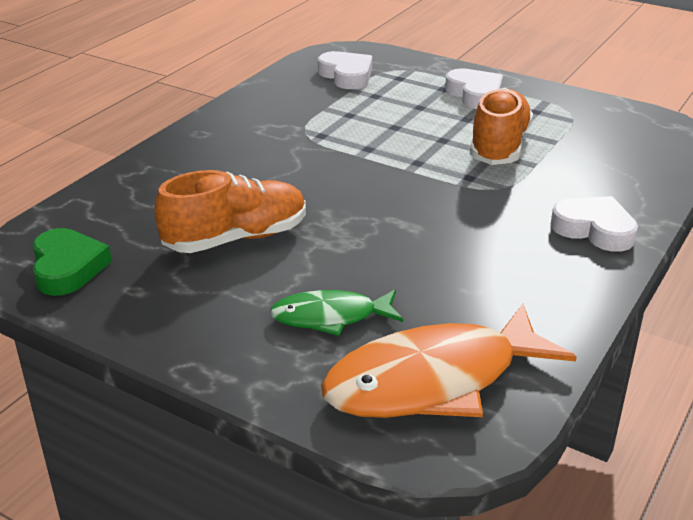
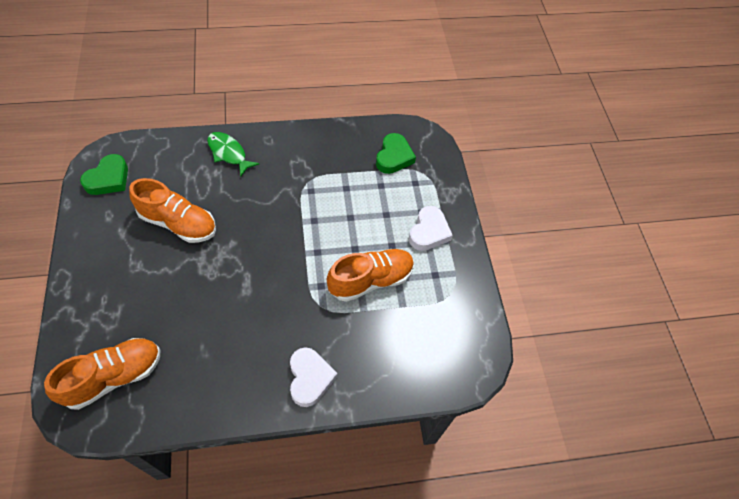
camera: 45 degrees right, 25 degrees up
(330, 317) = (138, 304): green fish -> green fish (228, 153)
(346, 75) = (394, 157): white heart -> green heart
(433, 381) = (114, 377): orange fish -> orange shoe

